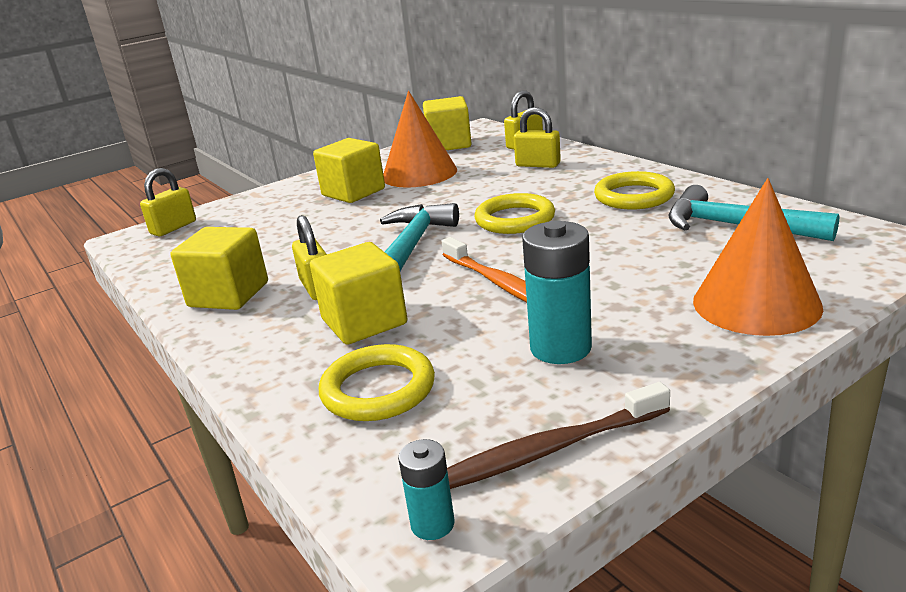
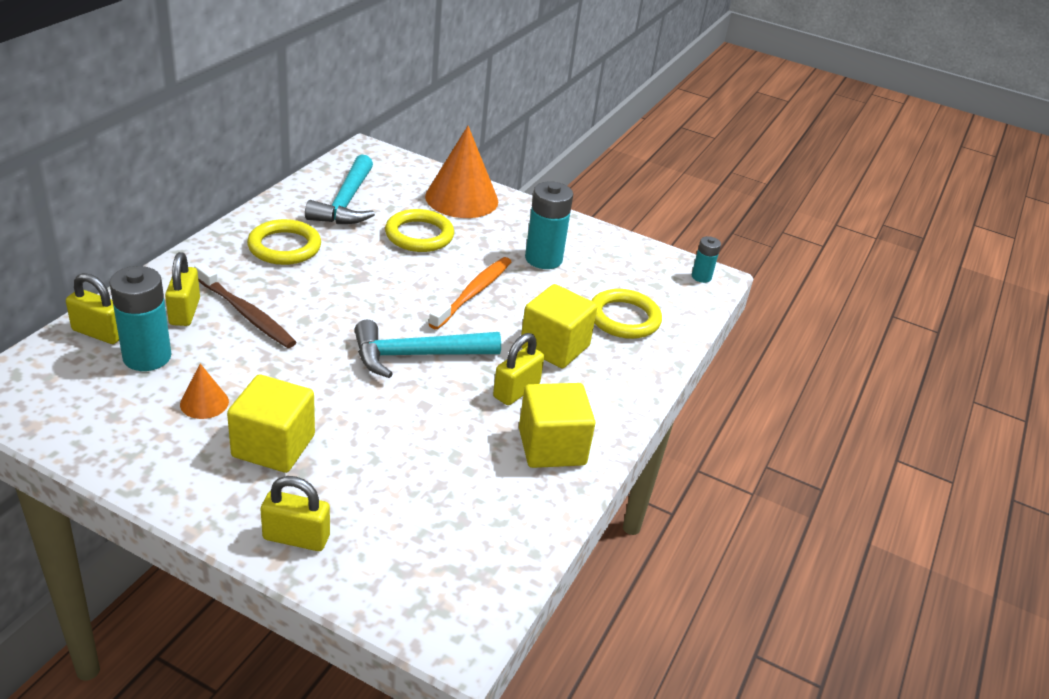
camera: 125 degrees left, 10 degrees up
(173, 228) = (414, 595): yellow padlock -> yellow padlock (296, 537)
(419, 173) = (204, 403): orange cone -> orange cone, size x0.47
(449, 144) = (76, 404): yellow cube -> none
(486, 157) = (147, 357): none -> turquoise battery
(515, 219) = (346, 305): yellow ring -> yellow ring (419, 235)
(548, 450) = (633, 253): brown toothbrush -> brown toothbrush (246, 313)

